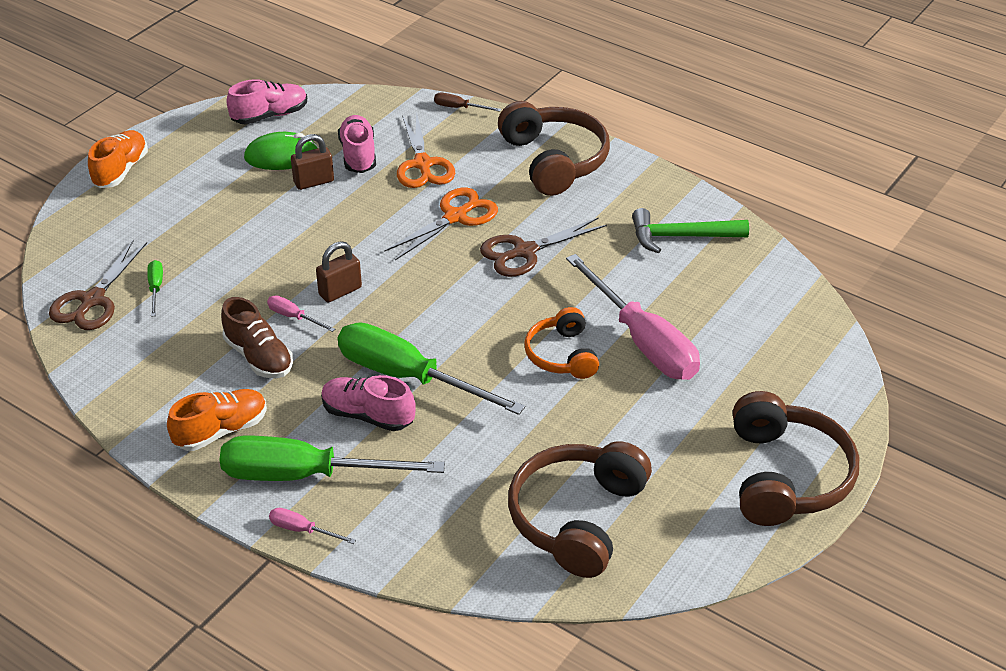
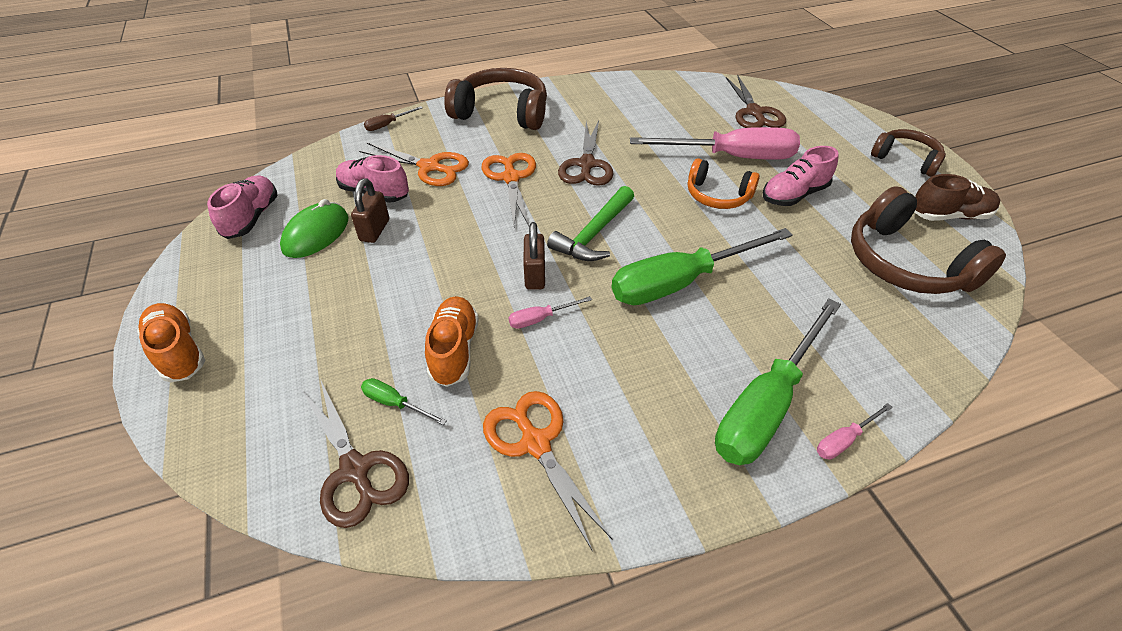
camera: 55 degrees left, 5 degrees up
(174, 369) = (535, 443): none -> orange scissors
(221, 431) = (660, 443): orange shoe -> orange shoe (454, 350)
(259, 357) = (574, 367): brown shoe -> brown shoe (949, 216)
(368, 415) = (712, 327): pink shoe -> pink shoe (794, 195)
(680, 237) = (638, 101): green hammer -> green hammer (594, 234)
(756, 328) = (754, 112): none -> brown scissors
(786, 476) = (905, 159): brown headphones -> brown headphones, size x0.60

